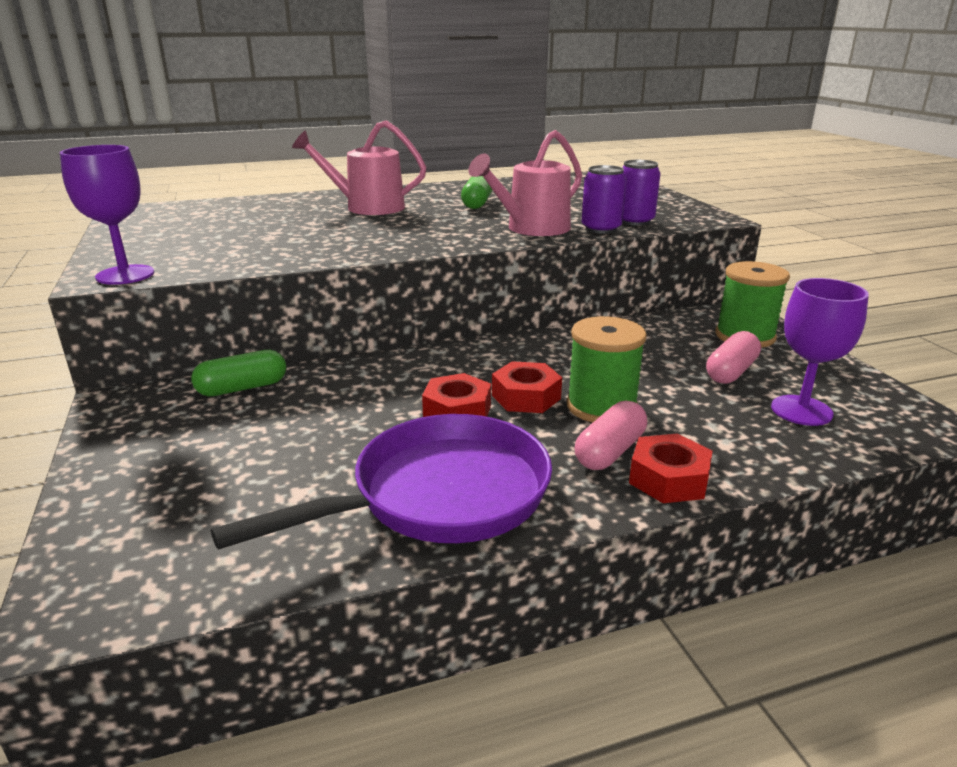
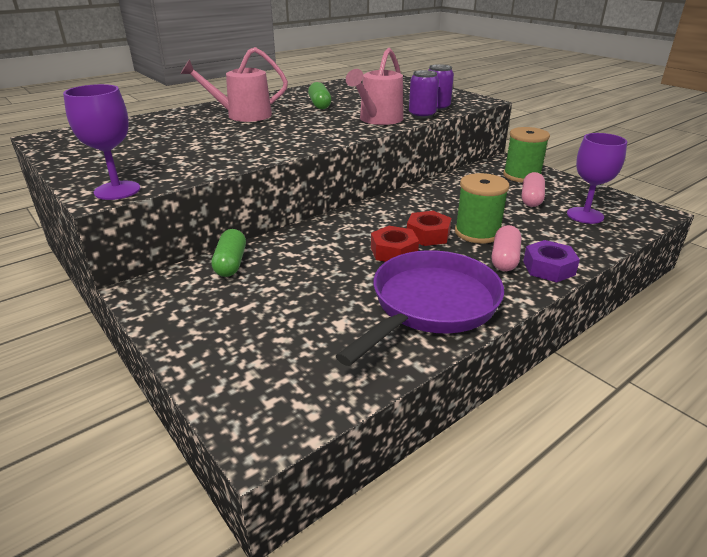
camera: 20 degrees left, 5 degrees up
(242, 388) = (231, 263): green capsule -> green capsule turned 45 degrees counterclockwise
(668, 479) = (548, 268): red nut -> purple nut

